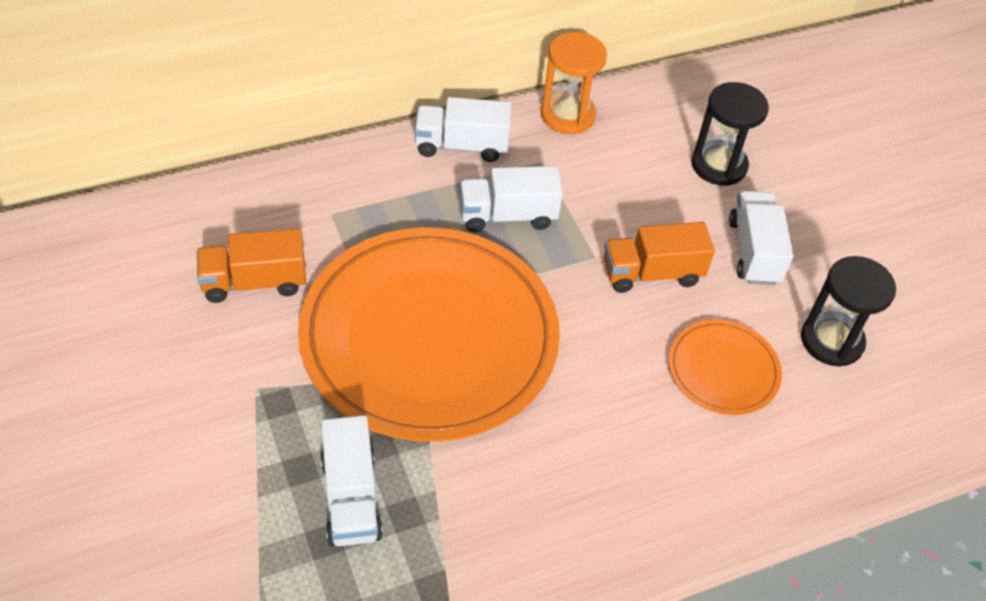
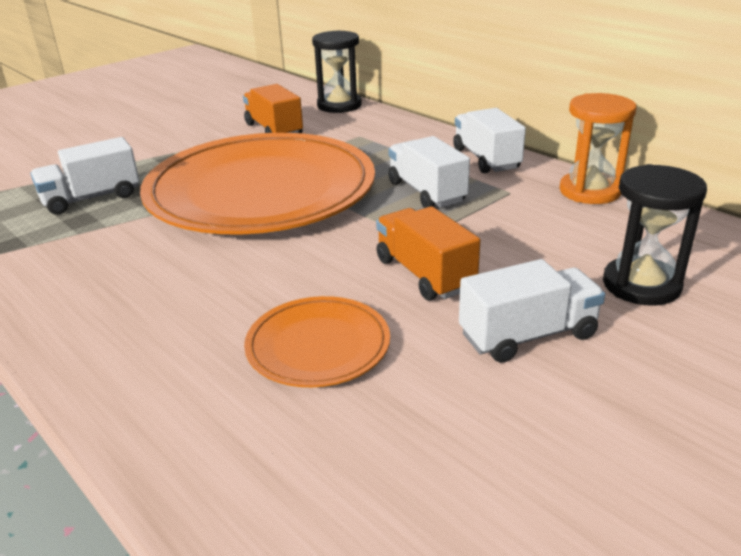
camera: 75 degrees right, 20 degrees down
(831, 341) = (430, 431): black hourglass -> black hourglass (339, 105)

